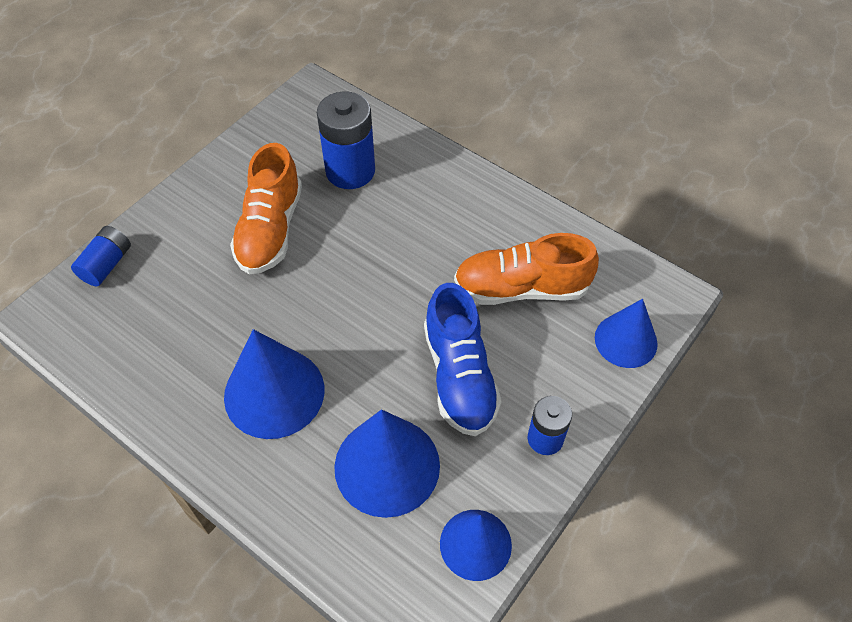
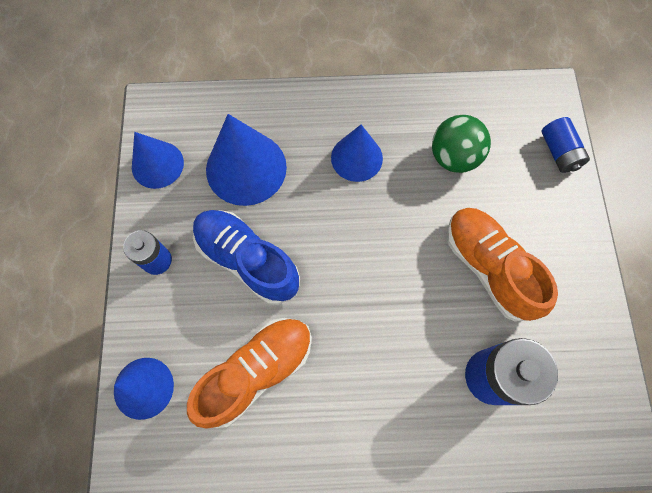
camera: 140 degrees right, 15 degrees up
(192, 326) = (453, 157): none -> green ball
(274, 392) = (356, 158): blue cone -> blue cone, size x0.65

